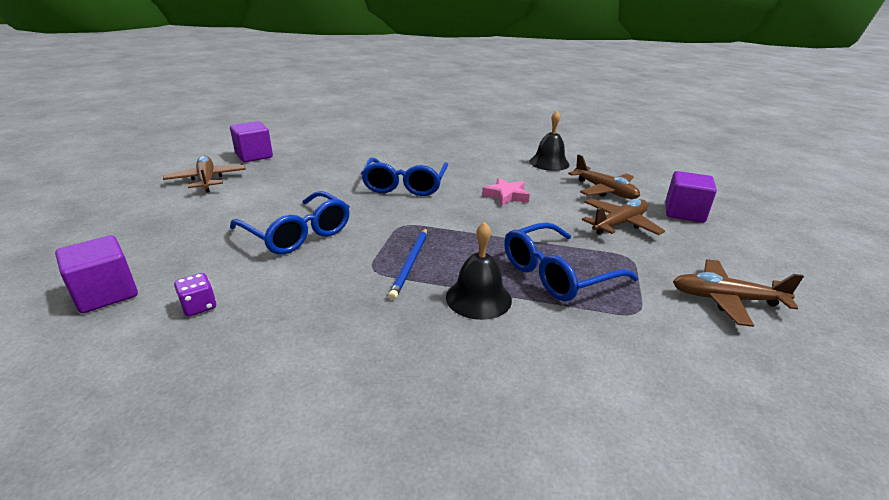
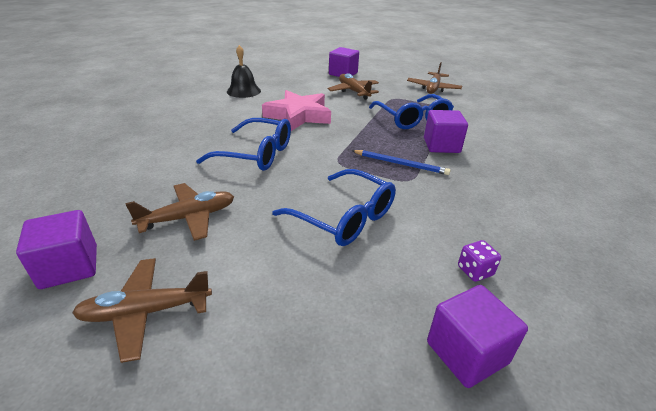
camera: 80 degrees left, 5 degrees up
(297, 233) = (344, 217): blue glasses -> blue glasses turned 75 degrees clockwise
(478, 298) = (441, 145): black bell -> purple cube
(506, 196) = (298, 115): pink star -> pink star, size x1.78
(604, 191) = (304, 85): brown plane -> brown plane (188, 218)

